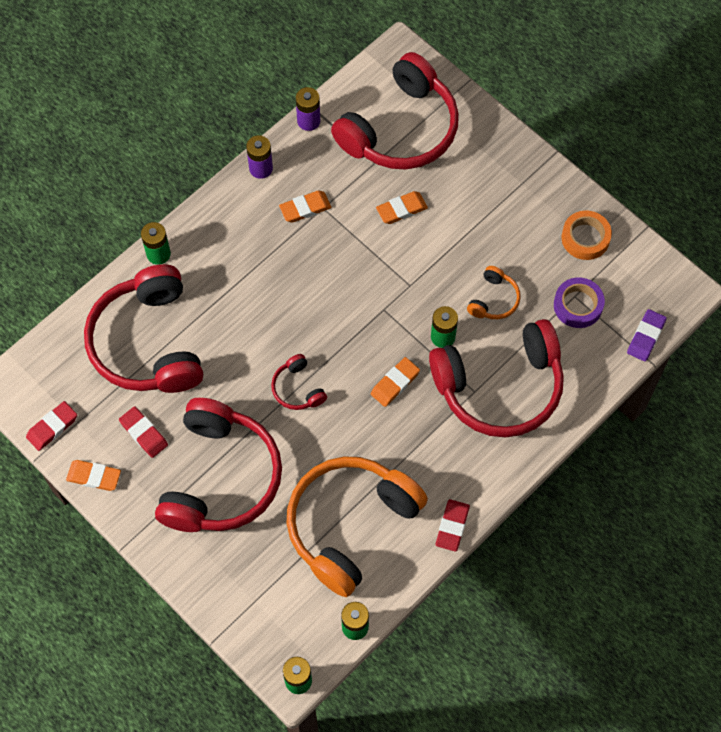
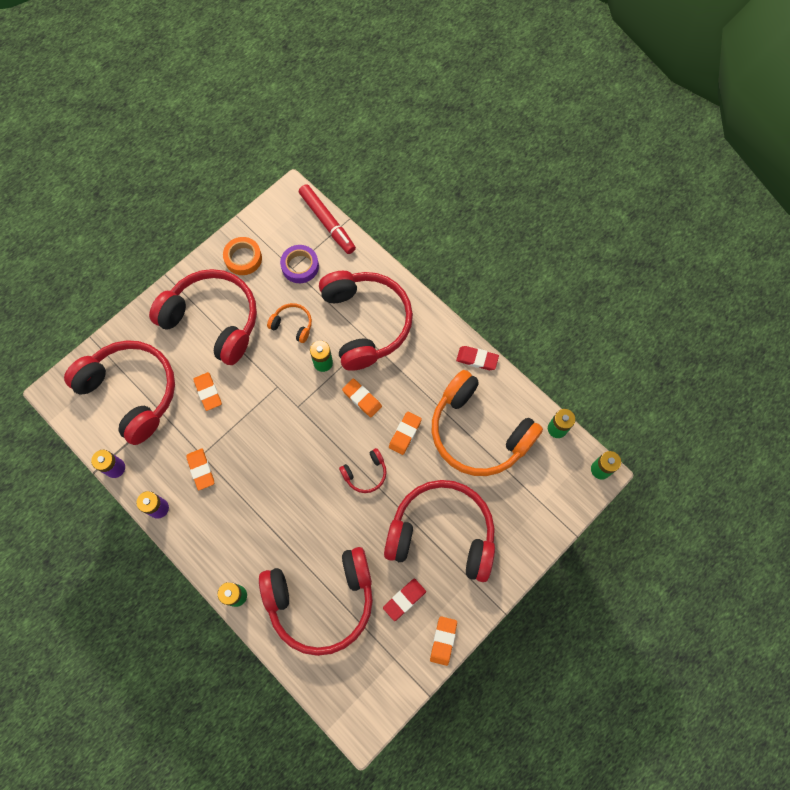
camera: 90 degrees left, 5 degrees up
(52, 427) = (399, 681): red eraser -> none
(348, 435) = (405, 434): none -> orange eraser
(496, 209) = (213, 320): none -> red headphones
(646, 337) = (327, 222): purple eraser -> red marker

